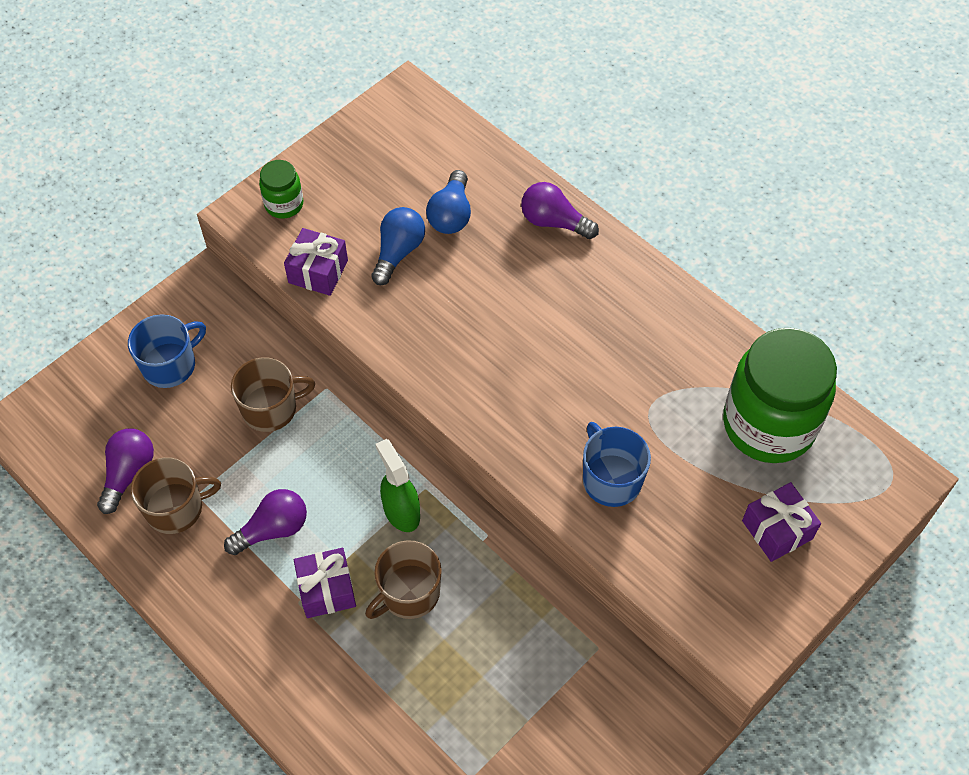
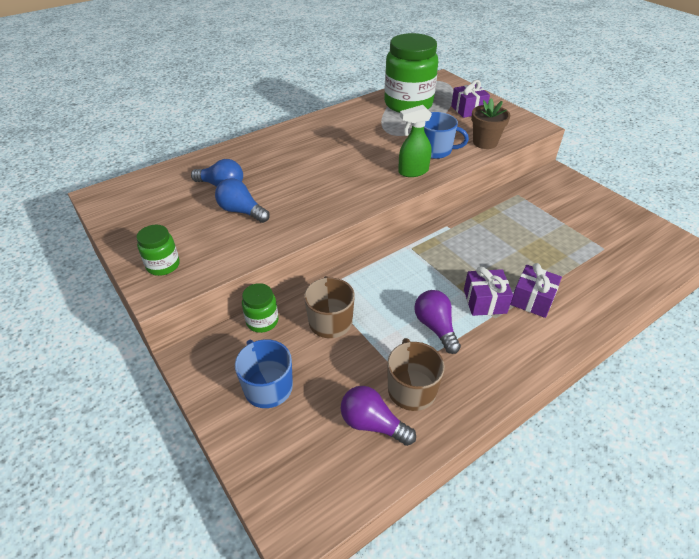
camera: 80 degrees left, 15 degrees down
(263, 337) = (262, 321): none -> green jar
(318, 272) = (240, 251): purple gift -> purple gift (532, 300)
(401, 511) = (426, 260): green spray bottle -> green spray bottle (413, 171)
(409, 593) = (486, 262): brown mug -> none
(553, 222) = (250, 149): purple light bulb -> none
(611, 479) = (435, 150): blue mug -> blue mug turned 150 degrees counterclockwise
(657, 558) = (485, 142): none -> brown flower pot

